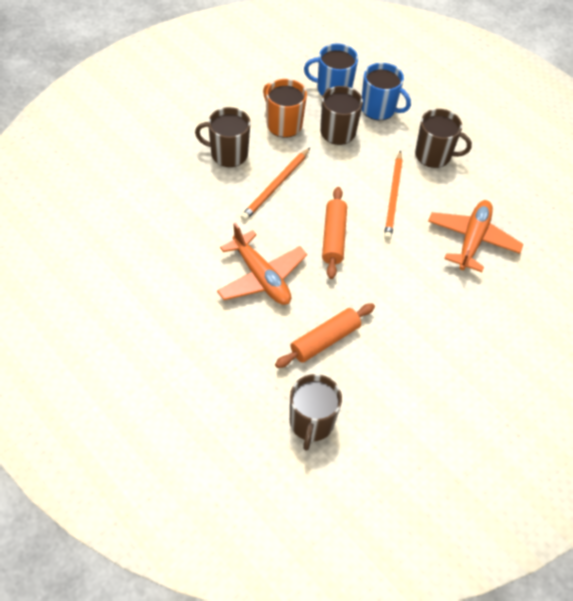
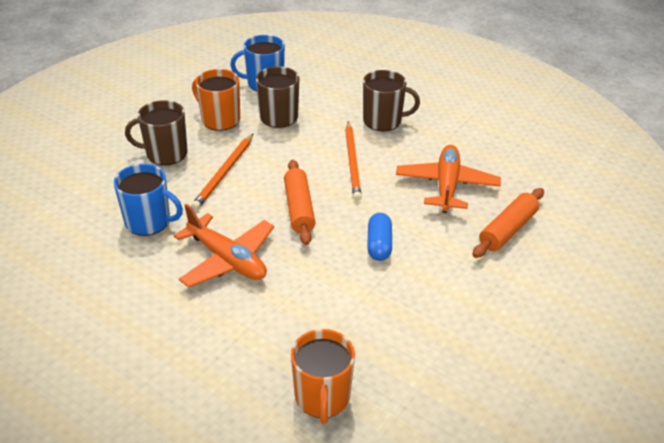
camera: 10 degrees left, 15 degrees down
(311, 423) = (322, 397): brown mug -> orange mug
(325, 340) = (315, 308): orange rolling pin -> orange rolling pin (507, 230)
(379, 109) = (316, 92): blue mug -> blue mug (149, 221)
(394, 290) = (379, 245): none -> blue capsule

